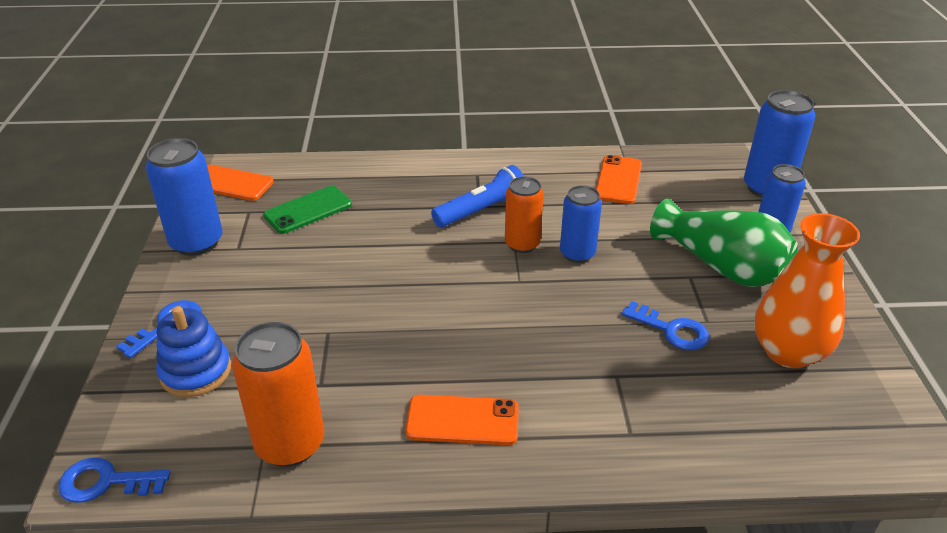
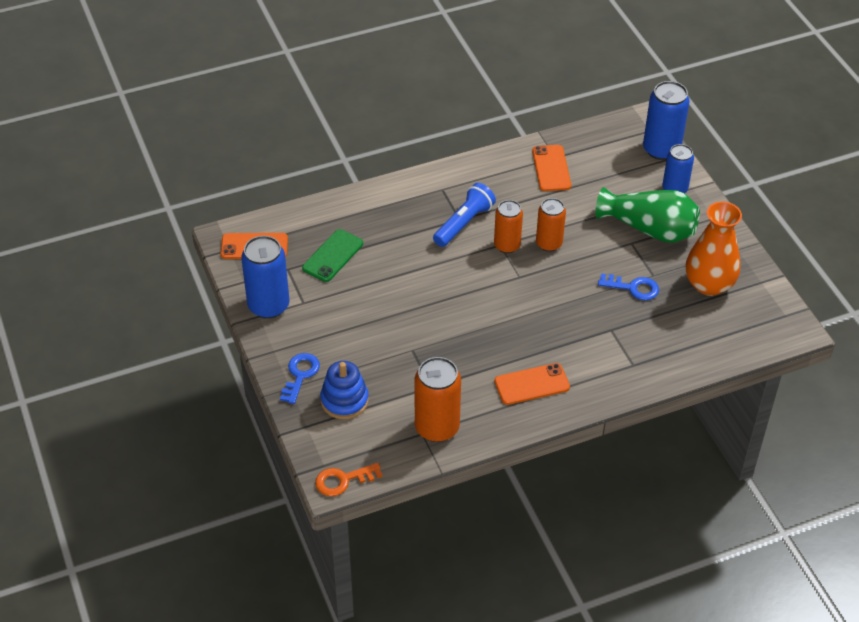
camera: 20 degrees left, 10 degrees up
(106, 482) = (343, 480): blue key -> orange key
(577, 254) = (549, 244): blue can -> orange can

